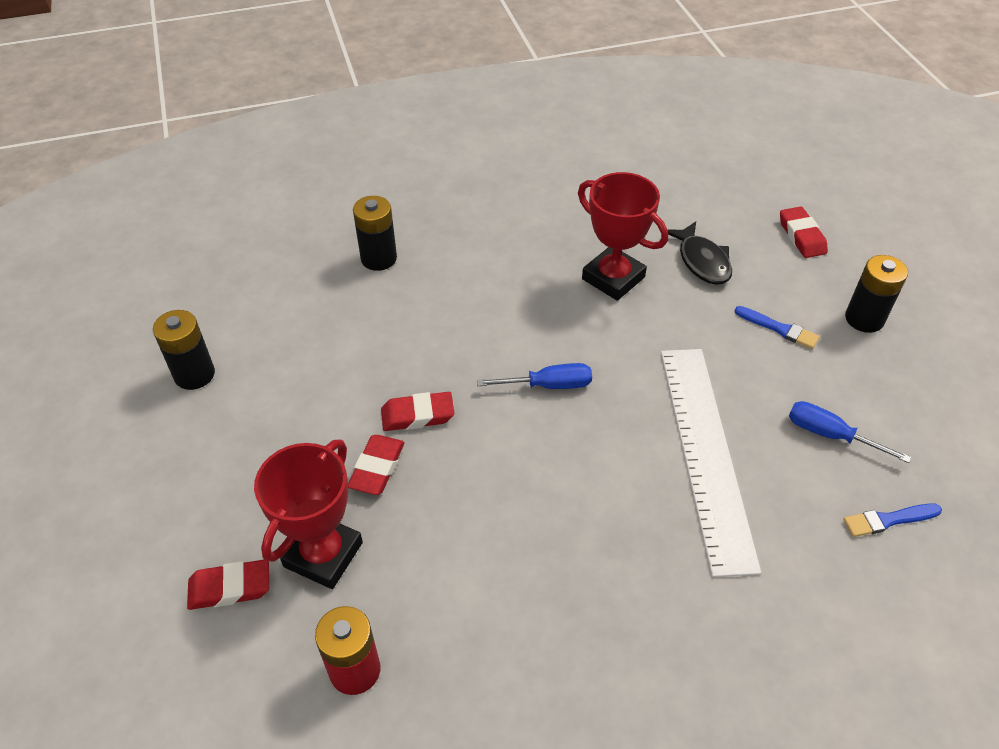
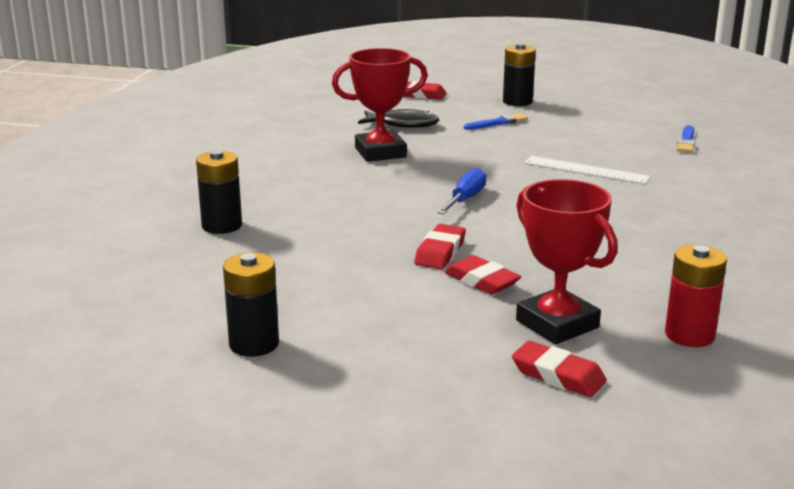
camera: 60 degrees left, 25 degrees down
(230, 588) = (558, 375): red eraser -> red eraser turned 75 degrees counterclockwise
(705, 453) = (586, 170): white ruler -> white ruler, size x0.56
(830, 435) = (605, 136): blue screwdriver -> none

